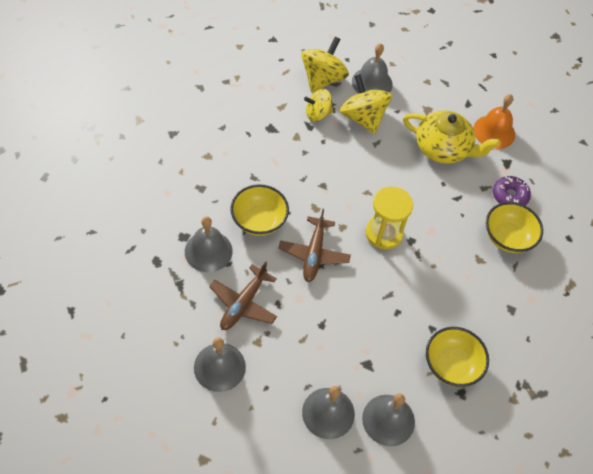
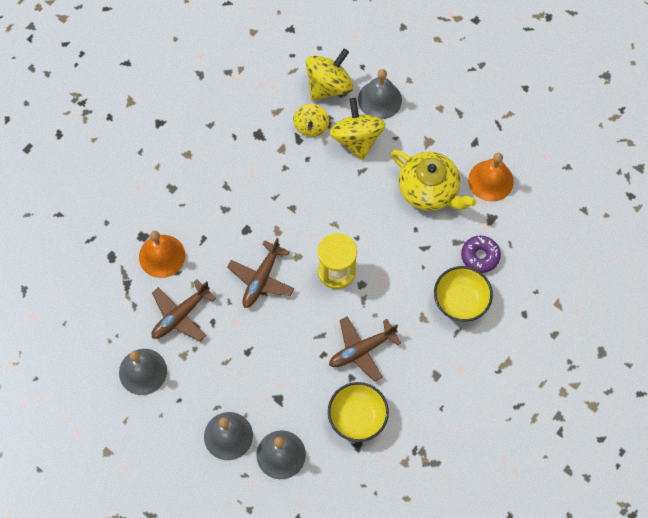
camera: 20 degrees right, 10 degrees up
(208, 251) = (162, 256): grey bell -> orange bell
(259, 220) = (218, 234): yellow bowl -> none
(317, 114) = (311, 126): yellow spinning top -> yellow spinning top turned 90 degrees counterclockwise
(433, 300) = (361, 350): none -> brown plane

